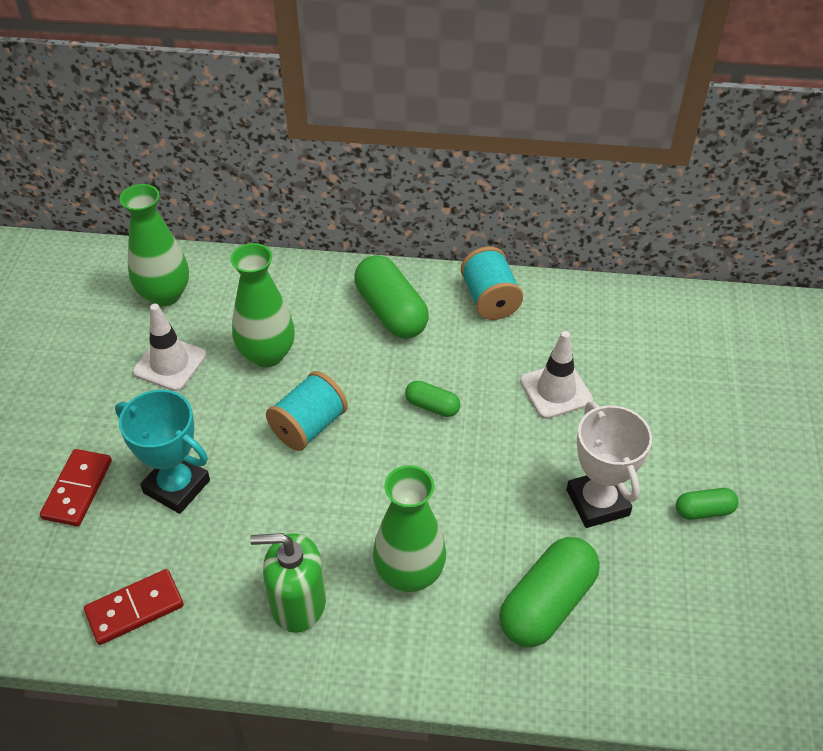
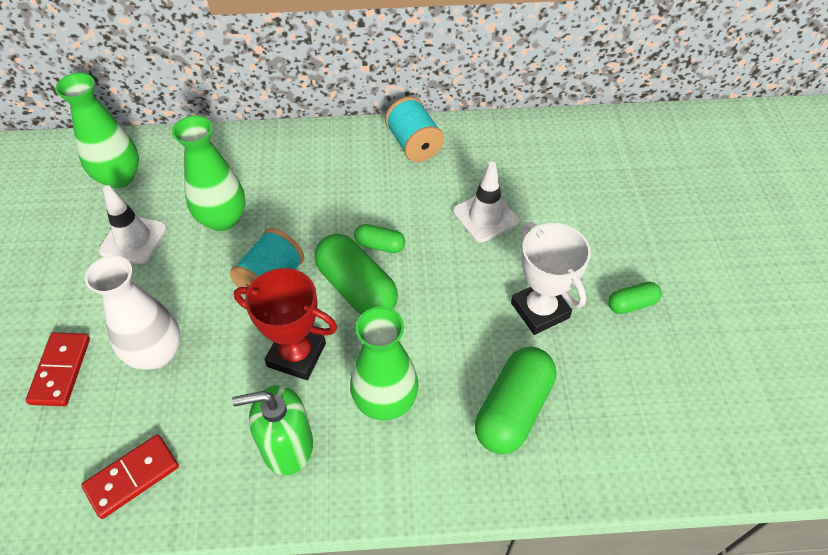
camera: 10 degrees left, 5 degrees up
(177, 486) = (156, 353): turquoise trophy -> white vase
(323, 510) = (296, 355): none -> red trophy
(391, 312) = (329, 166): green capsule -> green capsule (357, 288)

